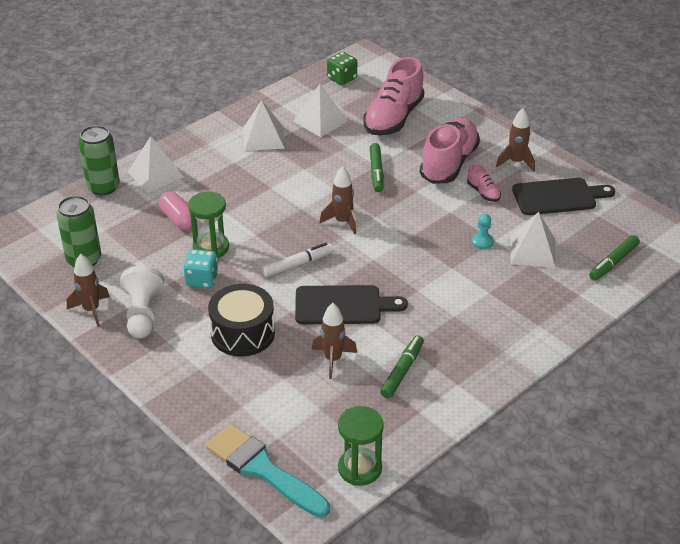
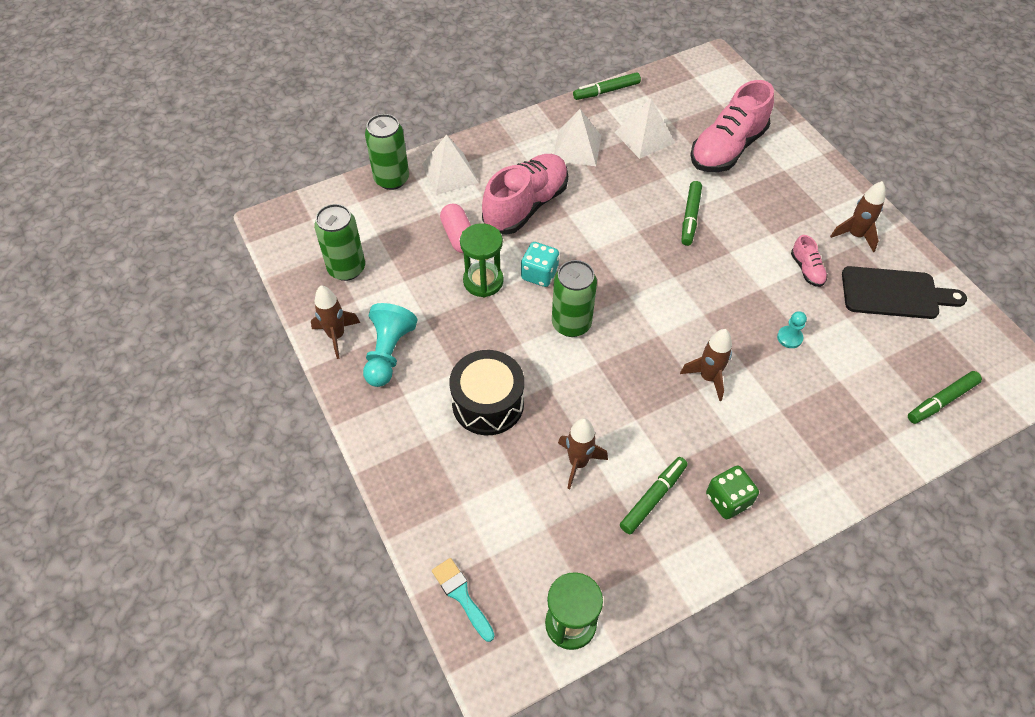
camera: 15 degrees right, 15 degrees up
(143, 314) = (388, 353): white pawn -> turquoise pawn
(202, 280) = (462, 321): turquoise dice -> turquoise dice (539, 274)
(262, 469) = (462, 596): turquoise brush -> turquoise brush, size x0.55
(277, 92) = (606, 91): none -> green marker
(297, 264) = (571, 324): white marker -> green can
(342, 78) = (682, 86): green dice -> green dice (728, 500)
(342, 221) = (635, 276): brown rocket -> brown rocket (708, 377)
(343, 305) = (608, 391): black cutting board -> none
(449, 163) = (776, 222): pink shoe -> pink shoe (526, 206)
(532, 251) = (846, 363): white pyramid -> none

